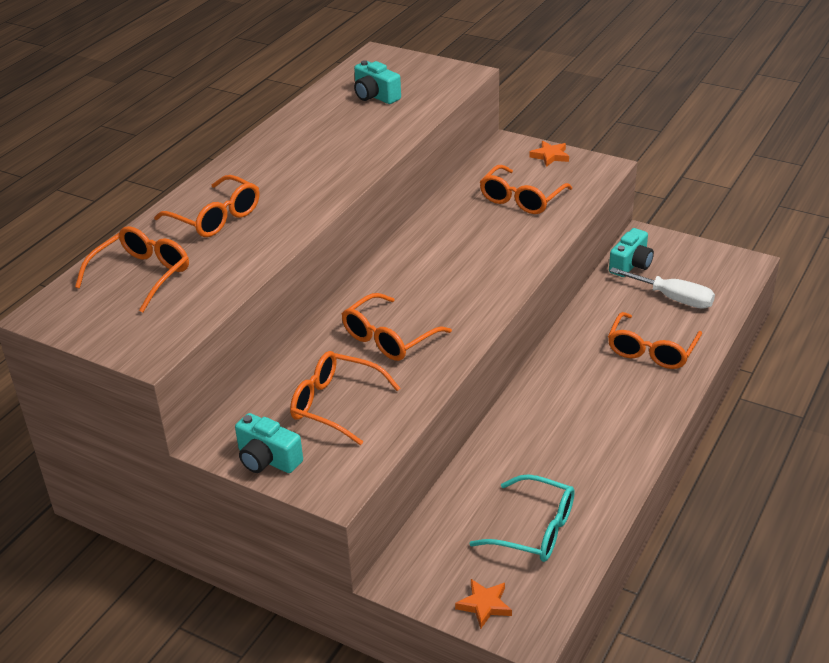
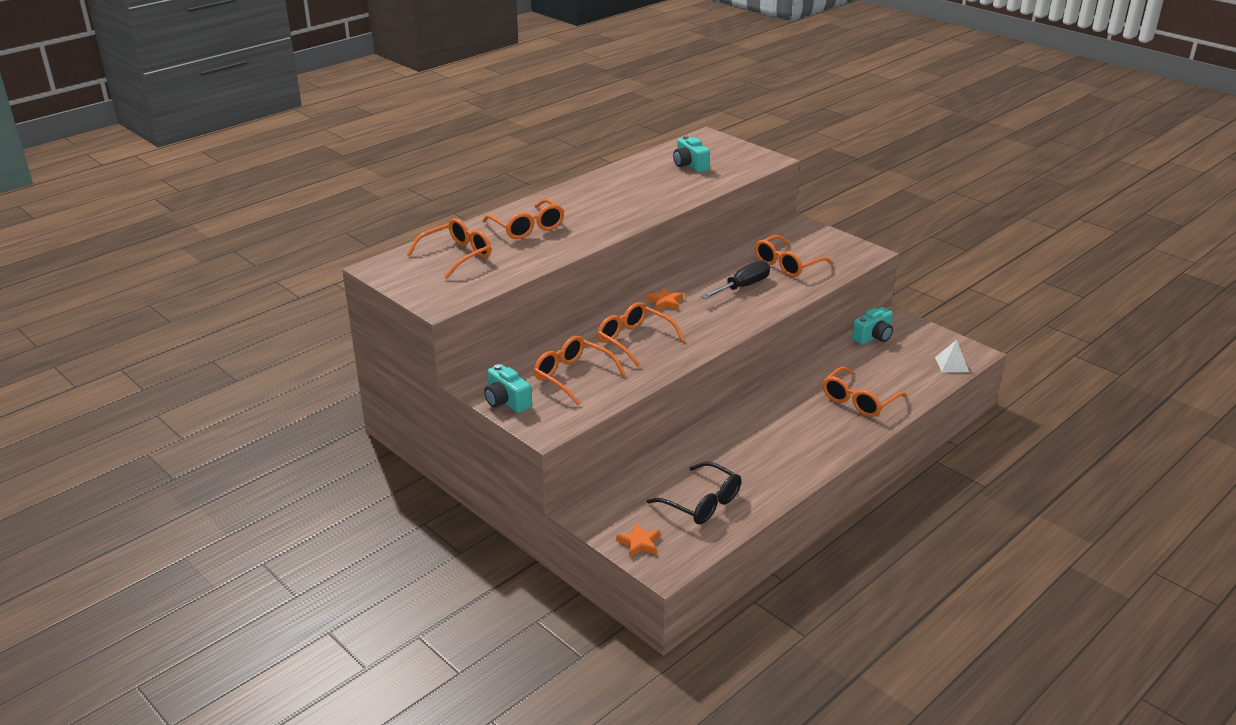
camera: 15 degrees right, 5 degrees down
(389, 338) = (634, 341): orange glasses -> orange glasses turned 75 degrees clockwise
(484, 238) = (742, 287): none -> black screwdriver
(534, 530) = (701, 503): turquoise glasses -> black glasses
(550, 156) = (827, 238): orange star -> orange star (665, 302)
(673, 298) = (896, 367): white screwdriver -> none
(730, 282) = (951, 364): none -> white pyramid

